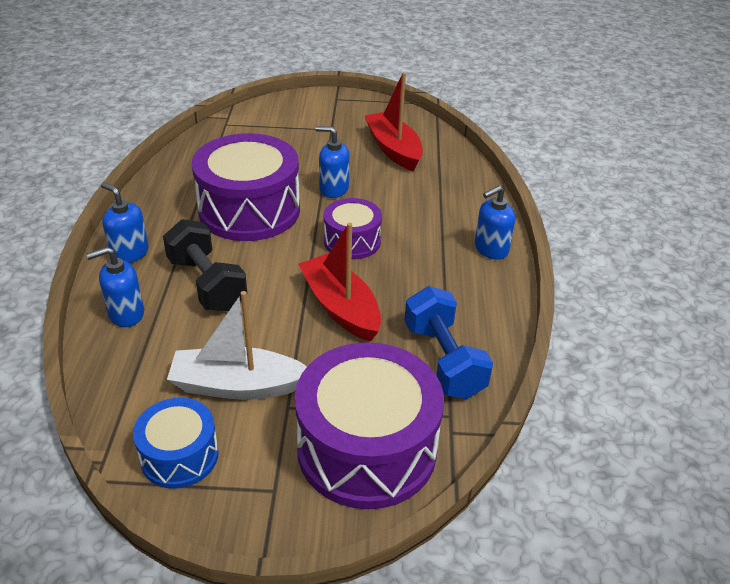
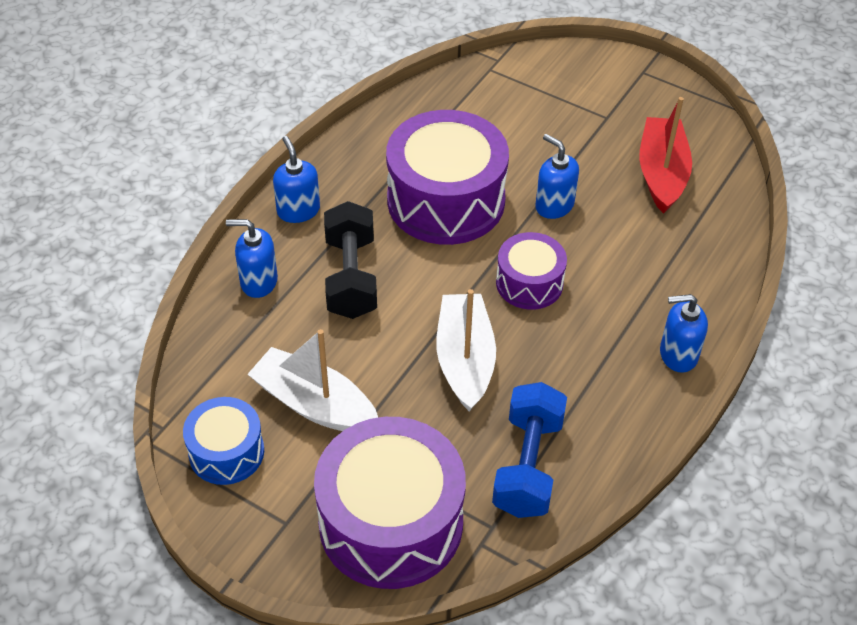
camera: 30 degrees right, 10 degrees up
(341, 307) = (465, 360): red boat -> white boat

